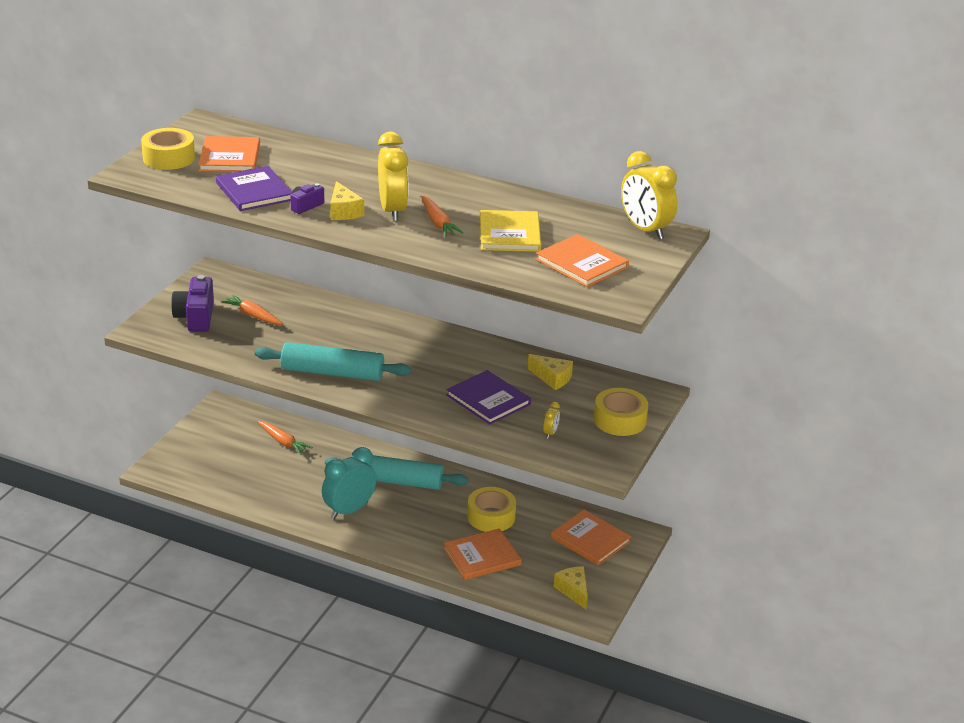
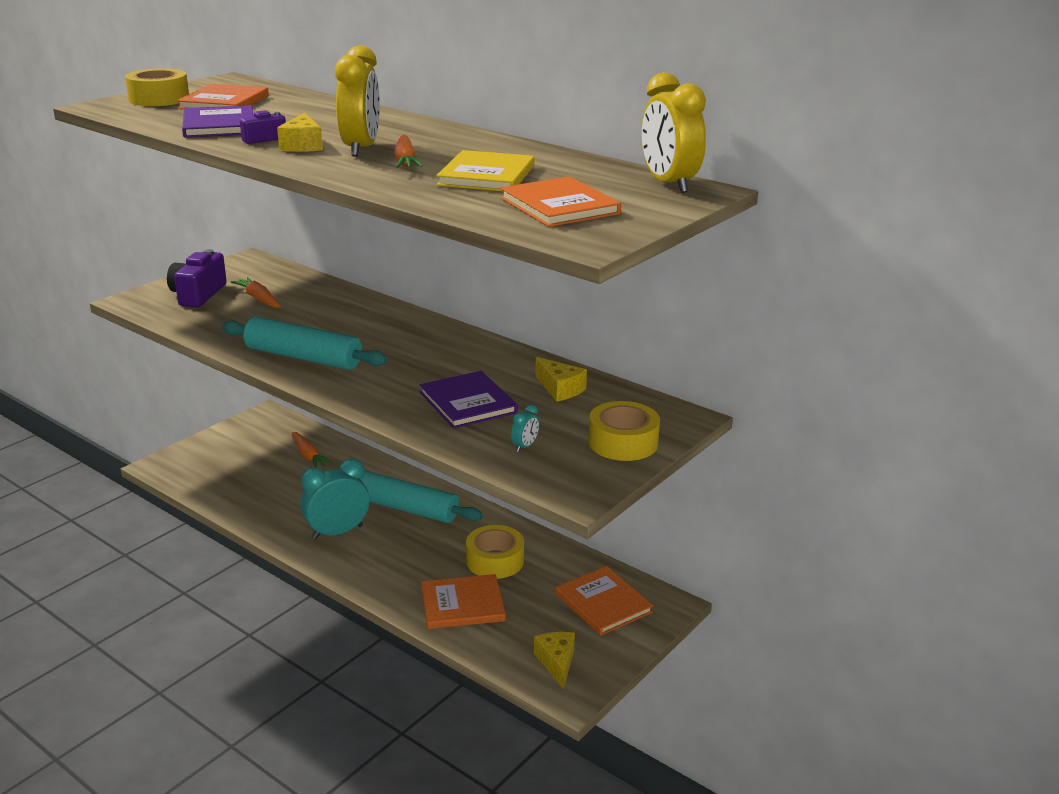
camera: 15 degrees right, 5 degrees down
(550, 433) = (524, 446): yellow clock -> turquoise clock

